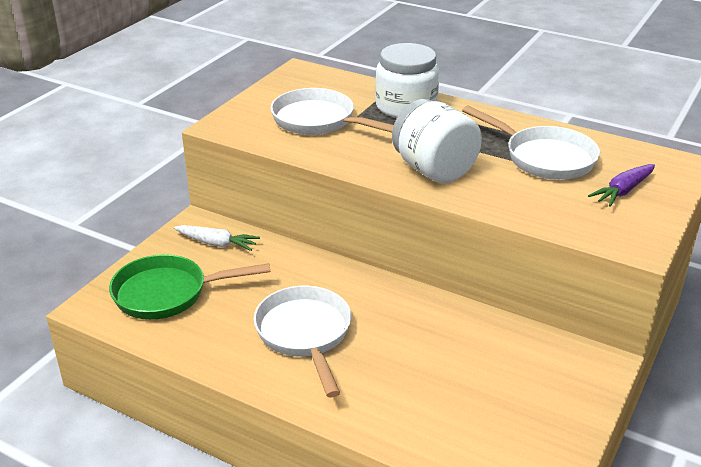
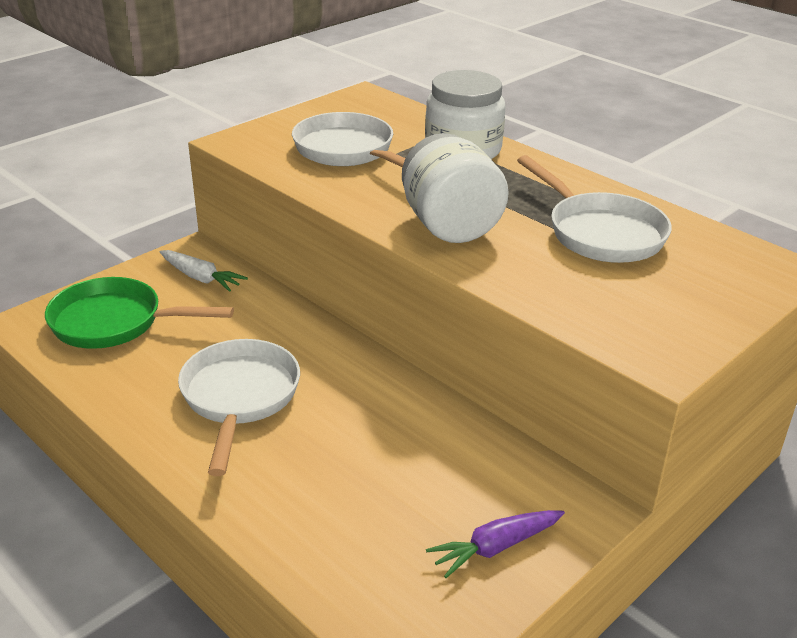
camera: 15 degrees right, 0 degrees up
(623, 191) = (681, 289): purple carrot -> purple carrot (495, 548)

